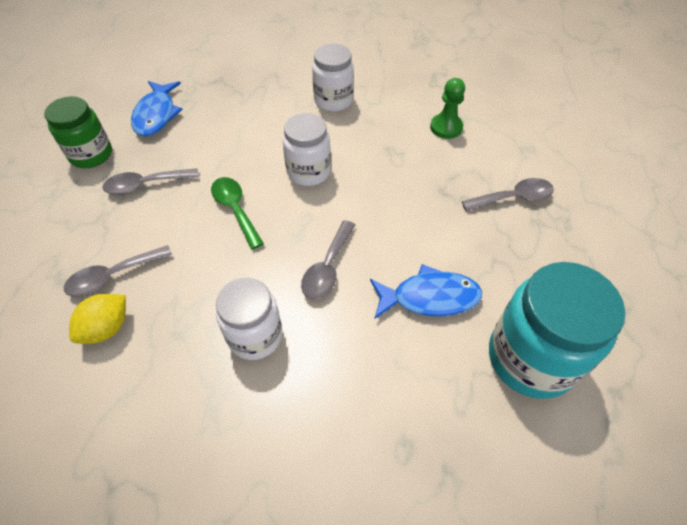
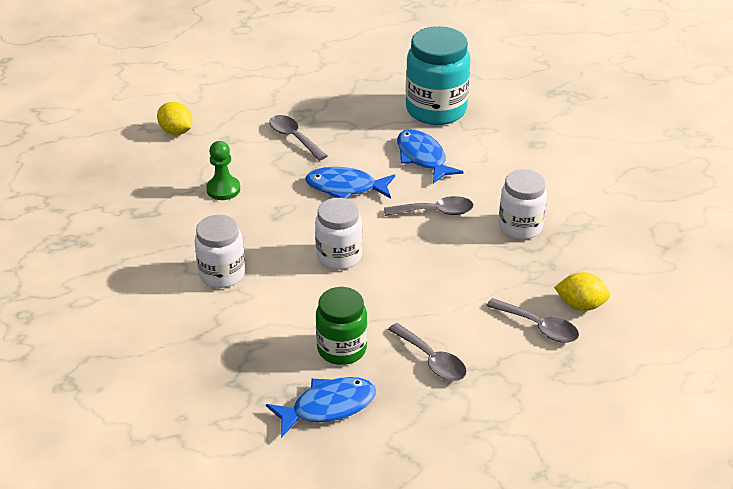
camera: 115 degrees left, 15 degrees down
(91, 155) = (423, 428): green jar -> green jar (342, 349)
(235, 209) = (416, 285): green spoon -> none
(407, 210) = (345, 187): none -> blue fish
(554, 120) = (176, 131): none -> yellow lemon

